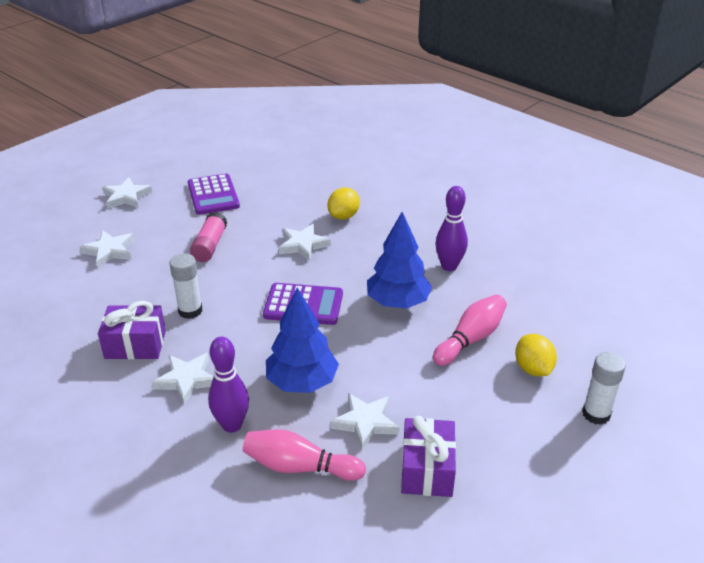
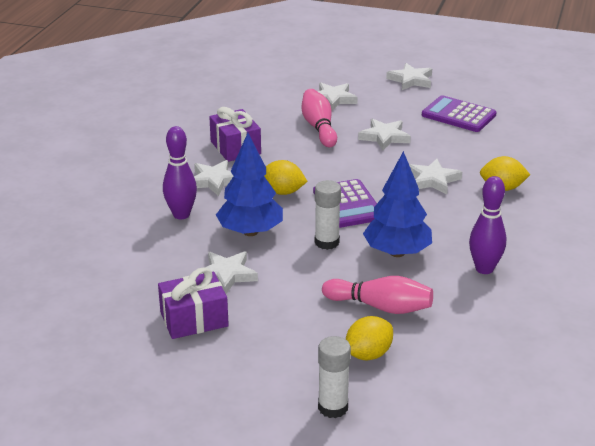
camera: 65 degrees right, 5 degrees down
(190, 311) = (293, 156): white glue stick -> white glue stick (327, 242)
(210, 245) = (384, 137): pink glue stick -> white star
(213, 195) = (458, 115): purple calculator -> purple calculator turned 75 degrees clockwise
(249, 338) = (282, 192): none -> yellow lemon
(299, 467) = (158, 257): pink bowling pin -> pink bowling pin (319, 127)

